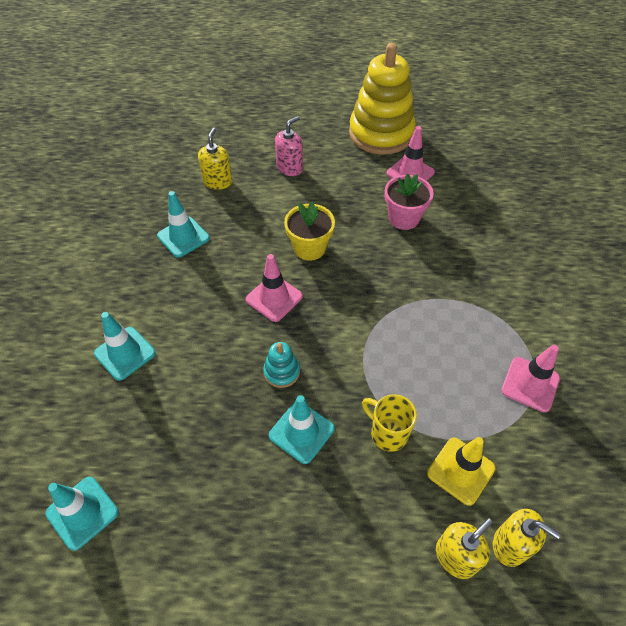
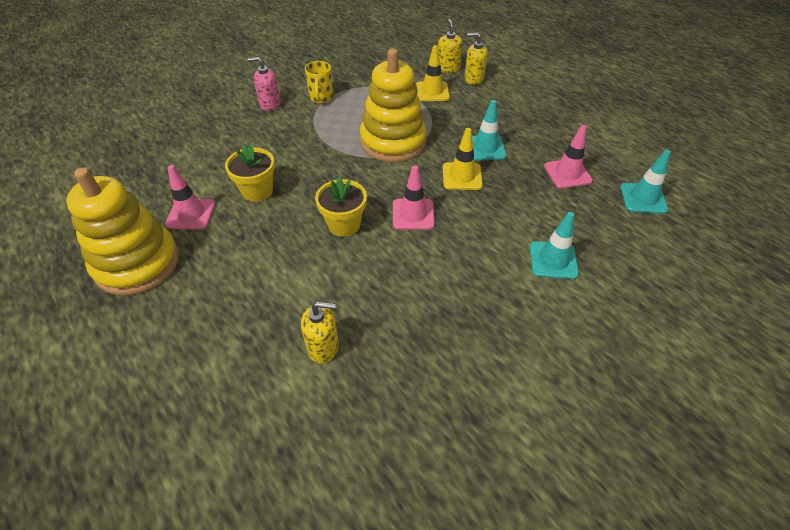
camera: 130 degrees left, 5 degrees down
(183, 237) = (419, 315): turquoise traffic cone -> none
(218, 182) = (323, 347): yellow soap dispenser -> yellow soap dispenser turned 150 degrees counterclockwise
(281, 372) = (462, 176): turquoise stacking toy -> yellow traffic cone
(289, 168) = (251, 301): pink soap dispenser -> pink soap dispenser (270, 104)
(387, 433) = (444, 120): yellow mug -> yellow mug (321, 98)
(389, 354) = (393, 142): none -> yellow stacking toy
(404, 218) = (257, 191): pink flower pot -> yellow flower pot
(530, 384) = (352, 89): pink traffic cone -> pink traffic cone (567, 173)

